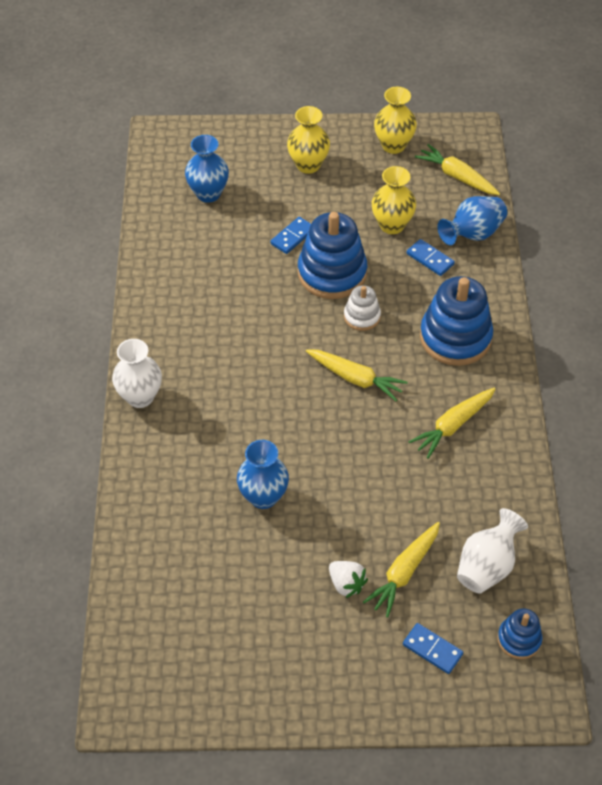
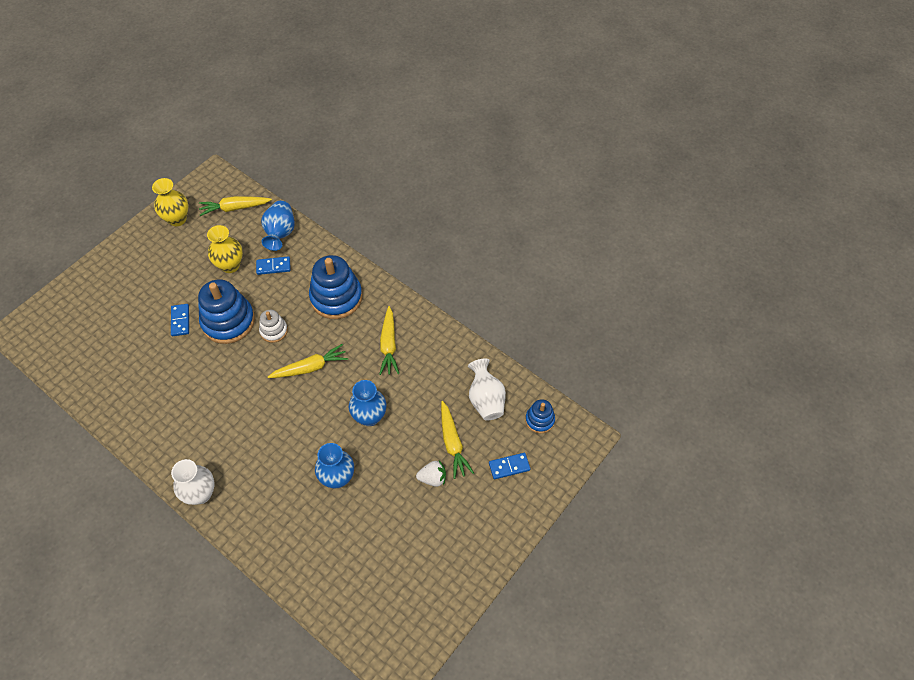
camera: 50 degrees left, 5 degrees up
(208, 193) = (96, 340): blue vase -> blue vase (369, 417)
(308, 165) = (139, 271): yellow vase -> none

